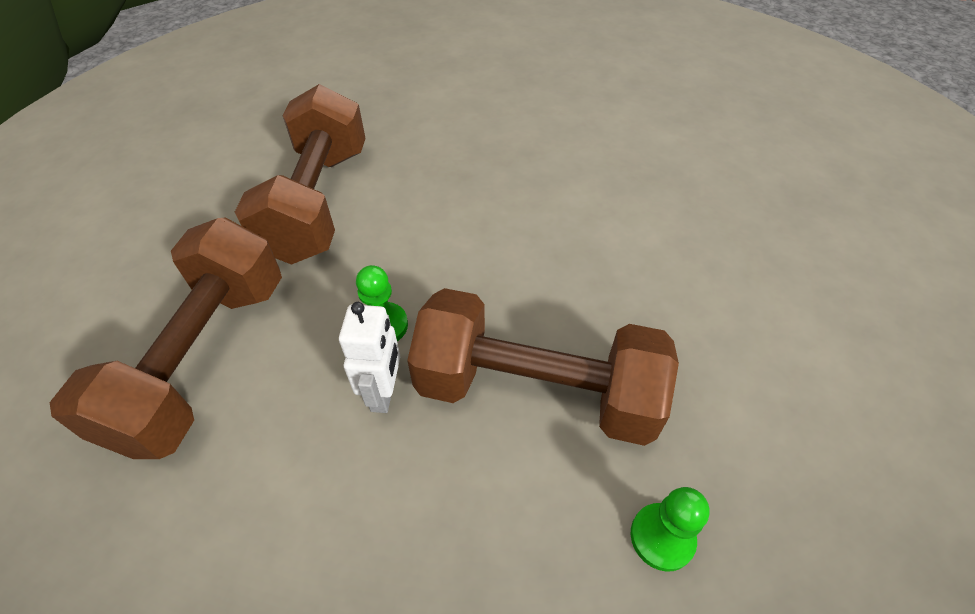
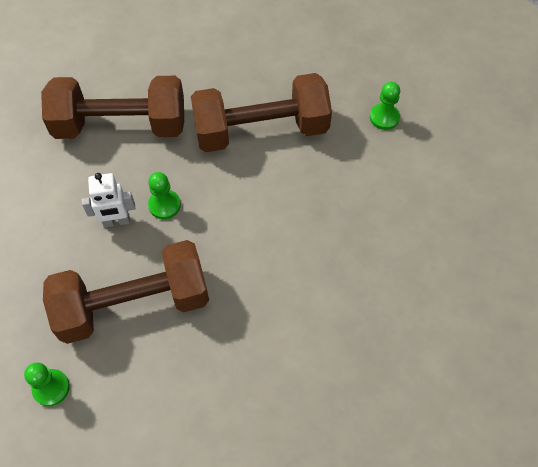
camera: 75 degrees right, 10 degrees up
(364, 104) = (384, 117): none -> green pawn
(536, 391) = (133, 304): brown dumbbell -> brown dumbbell turned 75 degrees clockwise

